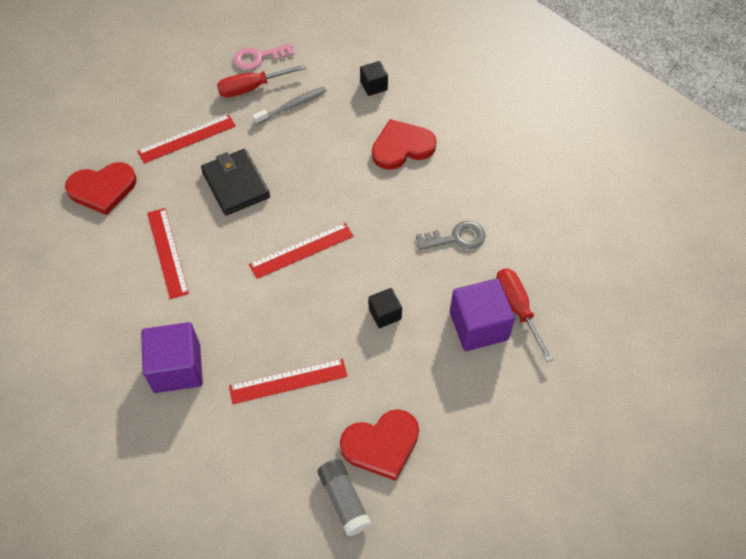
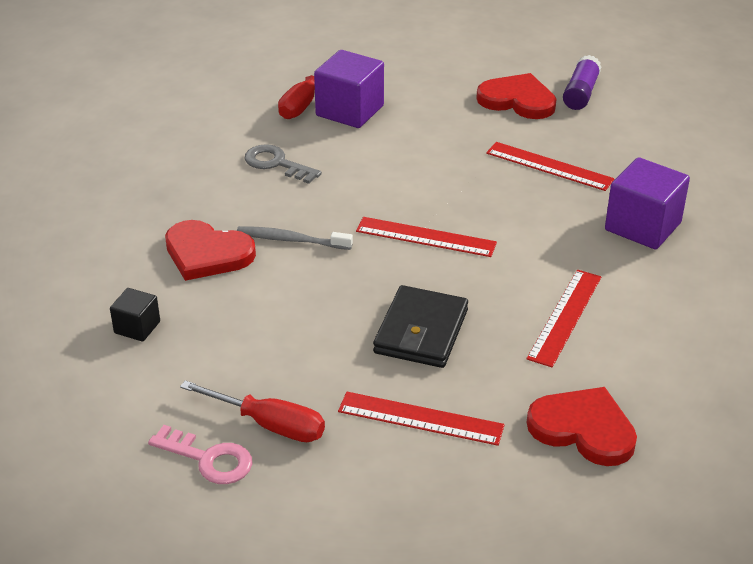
camera: 135 degrees left, 20 degrees down
(292, 106) = (253, 370): grey toothbrush -> grey toothbrush (291, 240)
(344, 500) = (580, 93): grey glue stick -> purple glue stick
(385, 314) = (413, 157): black cube -> none

